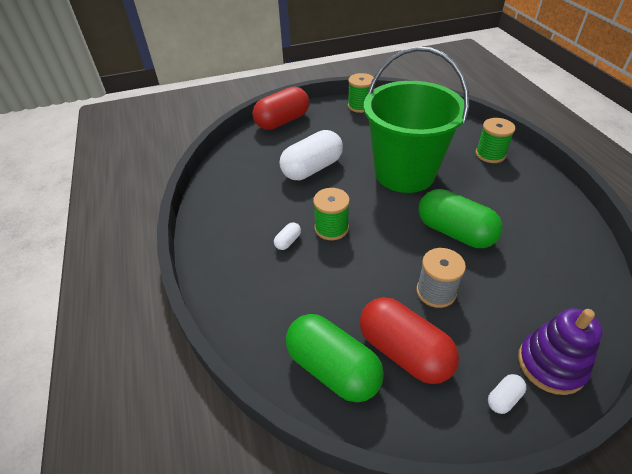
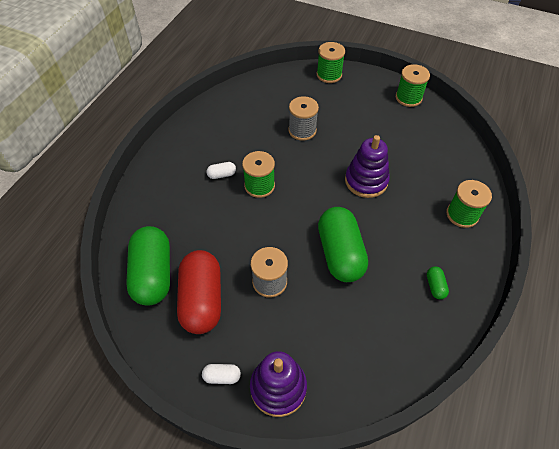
camera: 40 degrees right, 10 degrees up
(282, 121) = (329, 75): red capsule -> green spool
(312, 168) = (302, 130): white capsule -> grey spool
(404, 173) = (366, 181): green bucket -> purple stacking toy
(537, 208) = (435, 286): none -> green capsule

